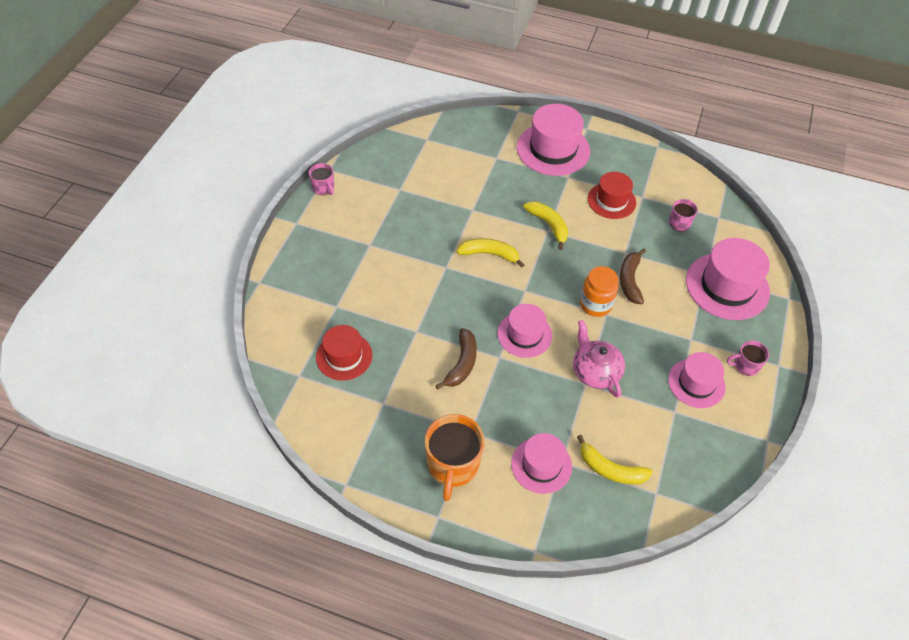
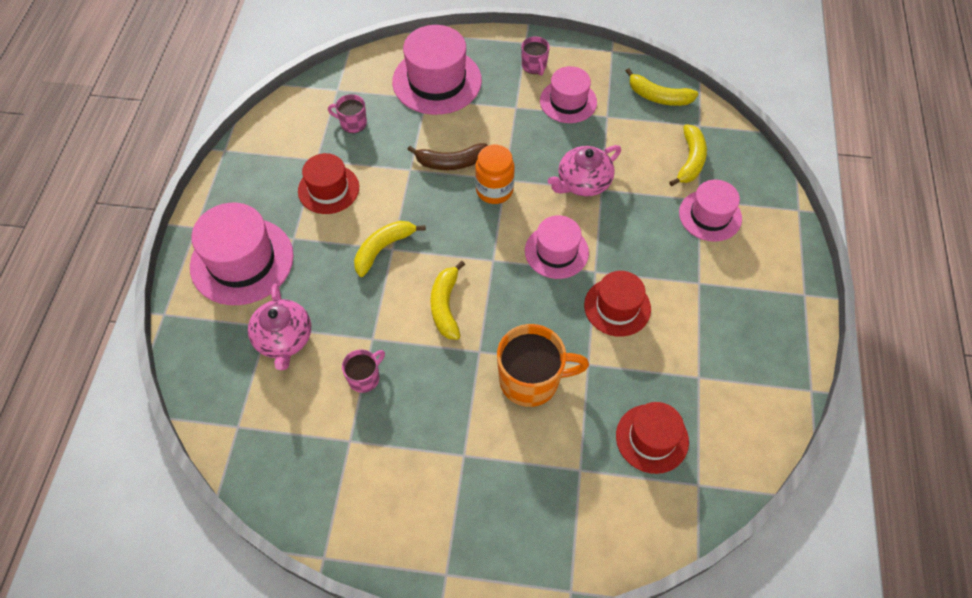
camera: 100 degrees left, 5 degrees up
(323, 188) = (366, 554): pink mug -> pink mug (365, 377)
(453, 466) = (744, 292): orange mug -> orange mug (531, 380)
(461, 364) = (617, 307): brown banana -> red hat
(484, 165) = (284, 339): none -> pink teapot
(699, 465) = (658, 96): none -> yellow banana

